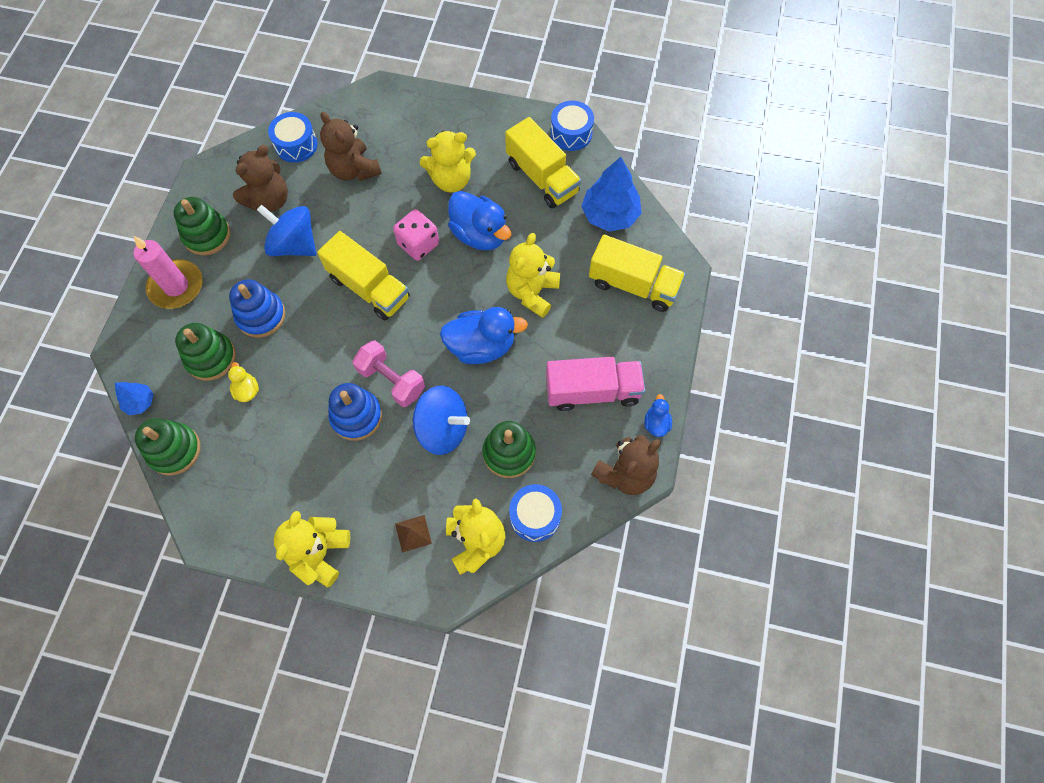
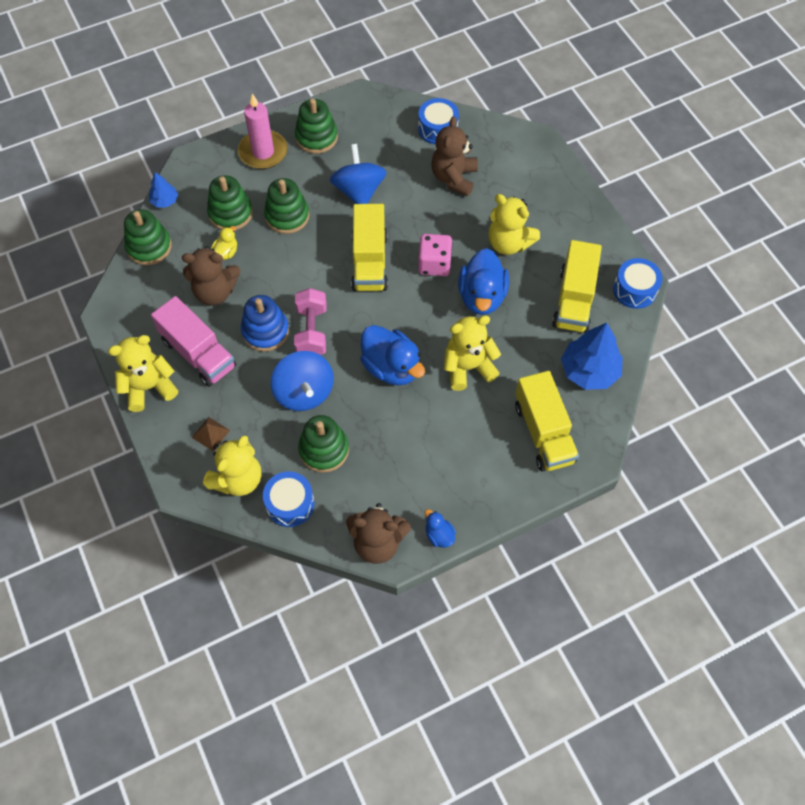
camera: 50 degrees right, 5 degrees down
(261, 316) = (287, 216): blue stacking toy -> green stacking toy
(269, 200) = (378, 149): brown teddy bear -> brown teddy bear (215, 292)
(592, 391) = (424, 470): pink truck -> pink truck (198, 353)
(656, 423) = (439, 535): blue duck -> blue duck turned 90 degrees counterclockwise

